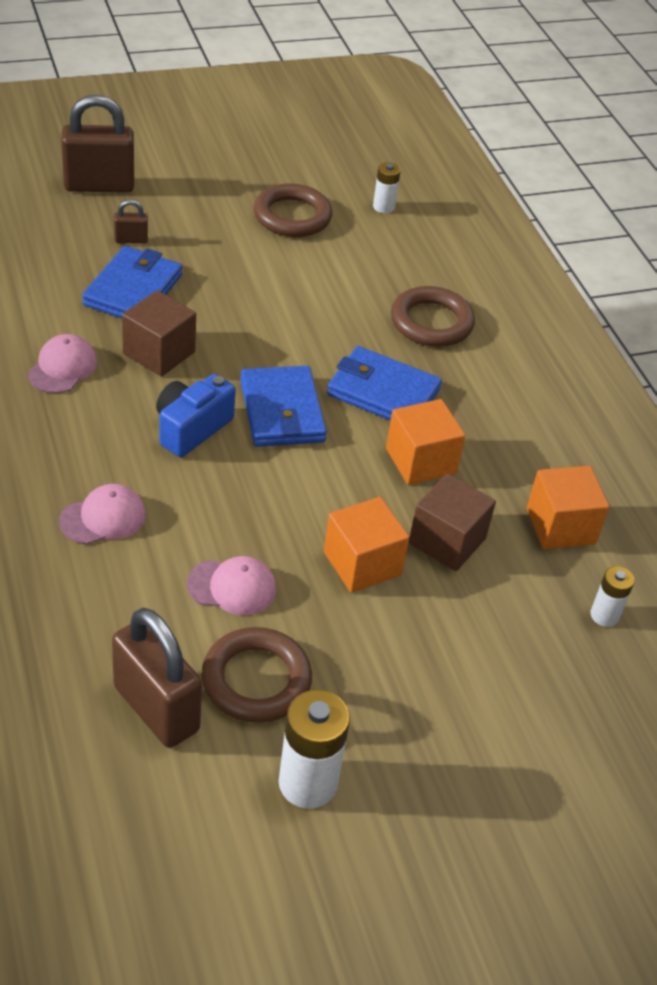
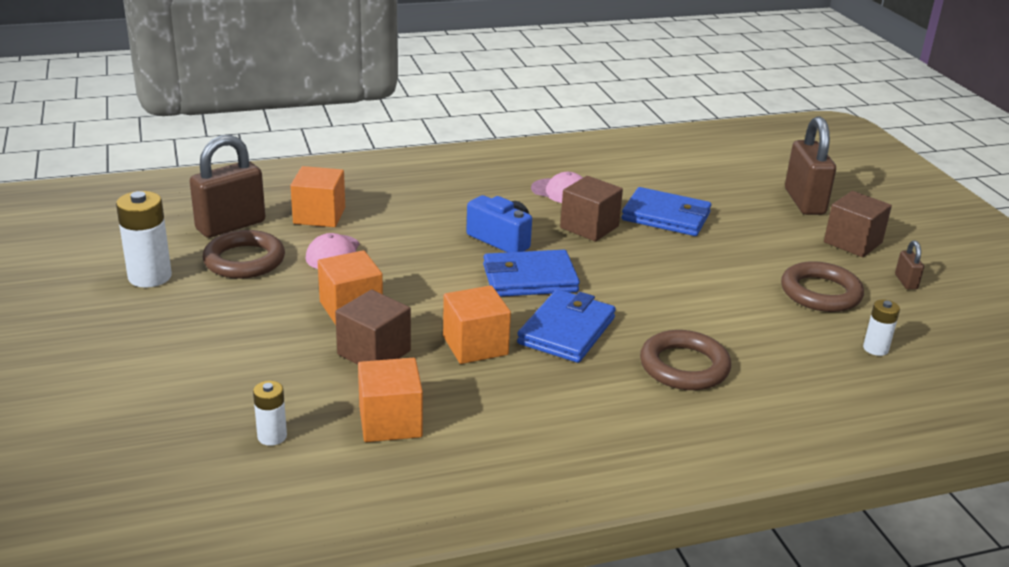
camera: 95 degrees right, 15 degrees down
(103, 518) = (404, 207): pink cap -> none
(125, 608) = (319, 215): none -> orange cube
(131, 240) = (734, 215): brown padlock -> brown padlock (906, 282)
(191, 175) = (852, 242): none -> brown cube

